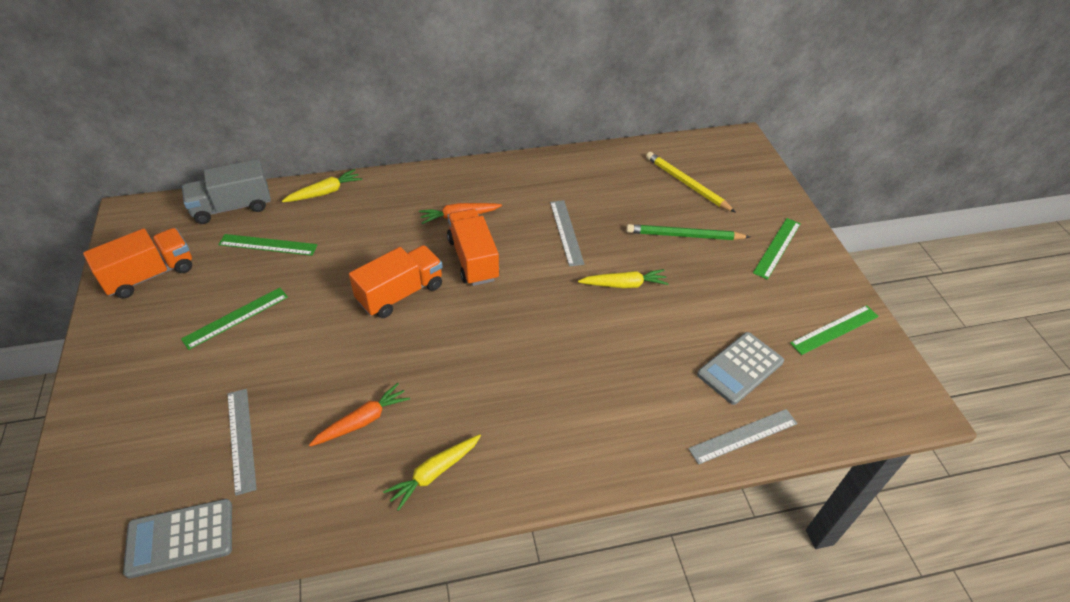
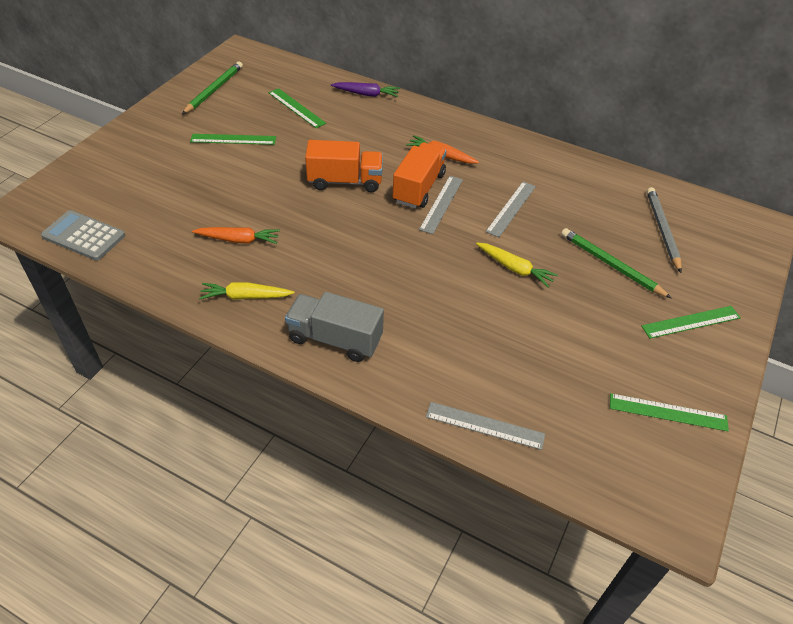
camera: 40 degrees right, 0 degrees up
(150, 275) = (214, 90): orange truck -> green pencil
(232, 207) = (300, 75): grey truck -> grey truck (335, 339)
(241, 439) = (165, 207): grey ruler -> grey ruler (441, 204)
(325, 192) = (366, 94): yellow carrot -> purple carrot
(687, 184) = (662, 230): yellow pencil -> grey pencil
(740, 368) = (541, 381): grey calculator -> none

